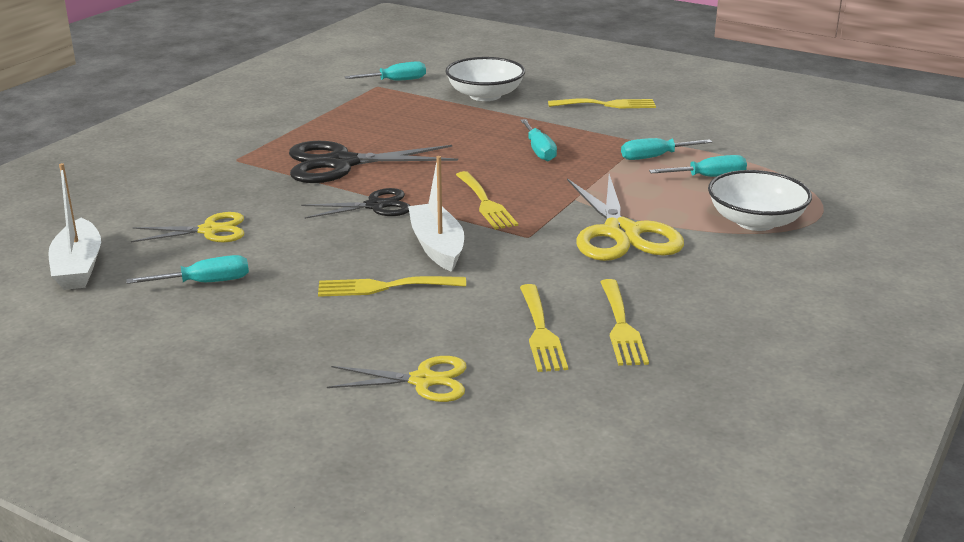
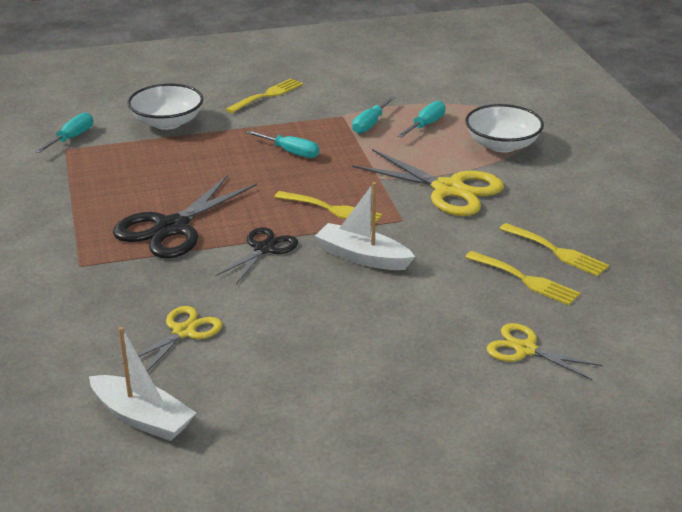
camera: 45 degrees left, 5 degrees up
(205, 283) = (265, 371): turquoise screwdriver -> none
(384, 287) = (386, 304): yellow fork -> none
(423, 381) = (525, 349): yellow scissors -> yellow scissors turned 105 degrees counterclockwise

